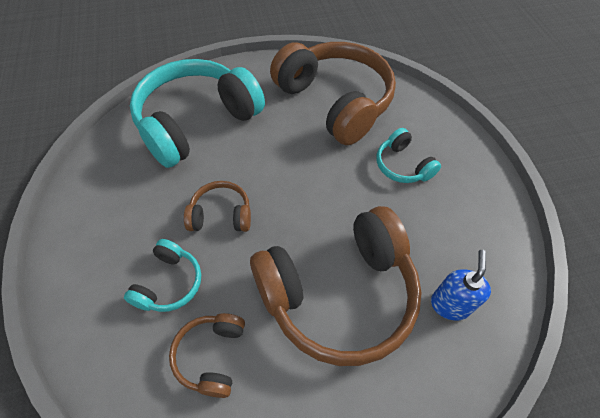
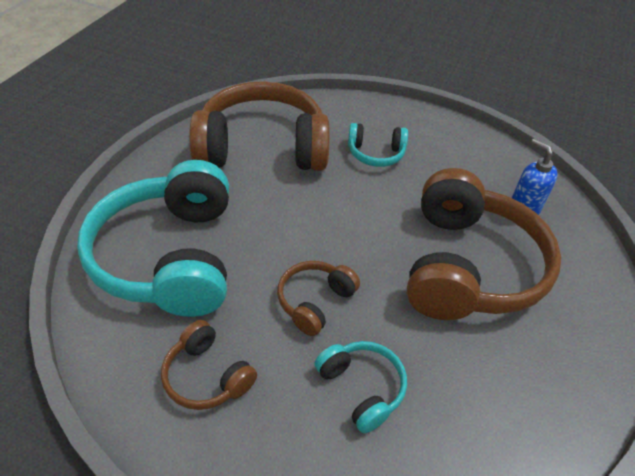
camera: 55 degrees left, 10 degrees down
(211, 356) = (468, 393): brown headphones -> brown headphones (207, 376)

